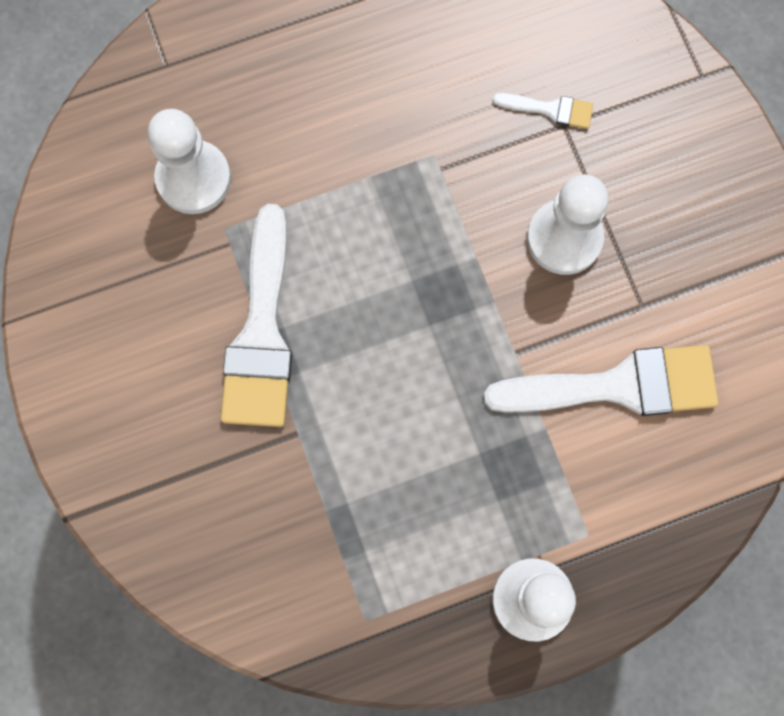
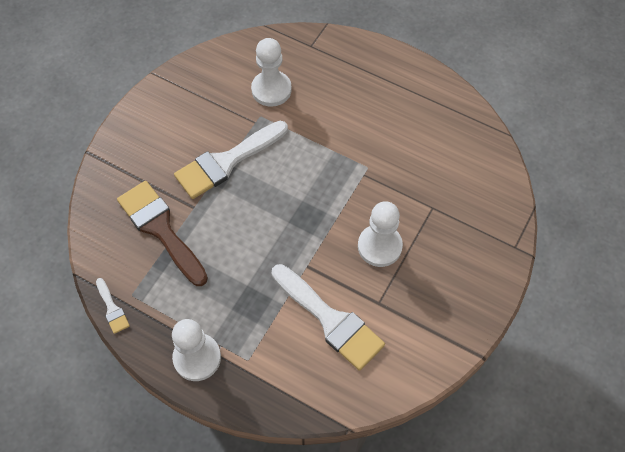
camera: 50 degrees right, 15 degrees down
(293, 505) = (160, 229): none -> brown brush
(550, 109) = (434, 196): white brush -> white brush (112, 309)

